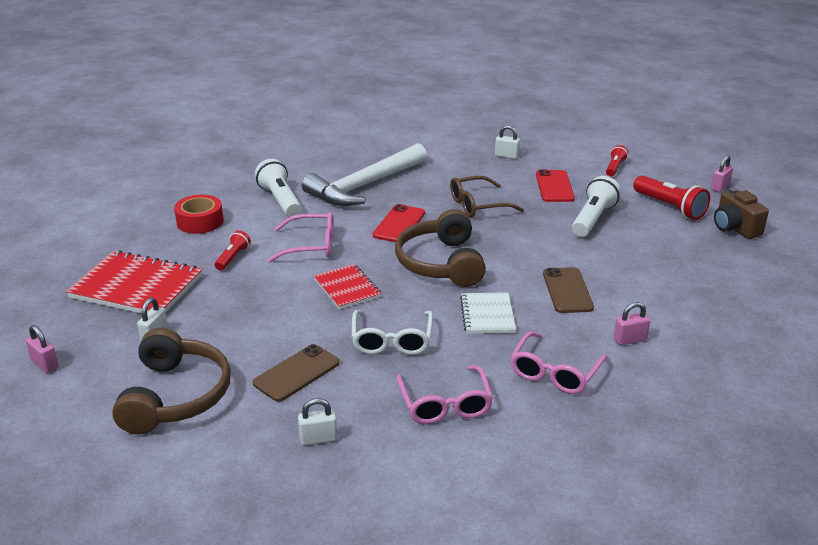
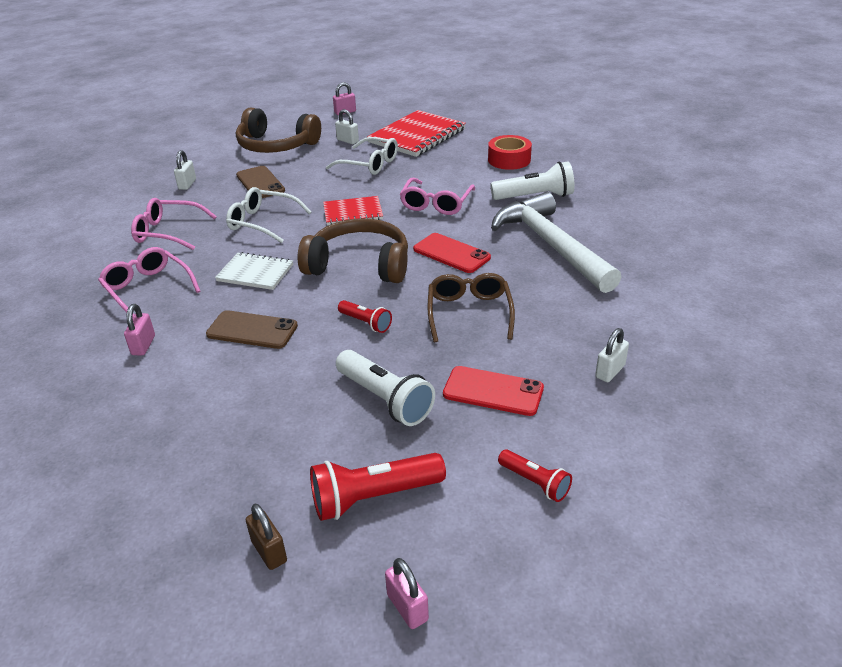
camera: 110 degrees right, 5 degrees up
(225, 303) = (370, 164): none -> white glasses
(233, 258) = (437, 170): red flashlight -> red flashlight (366, 323)
(735, 228) = (269, 551): brown camera -> brown padlock

